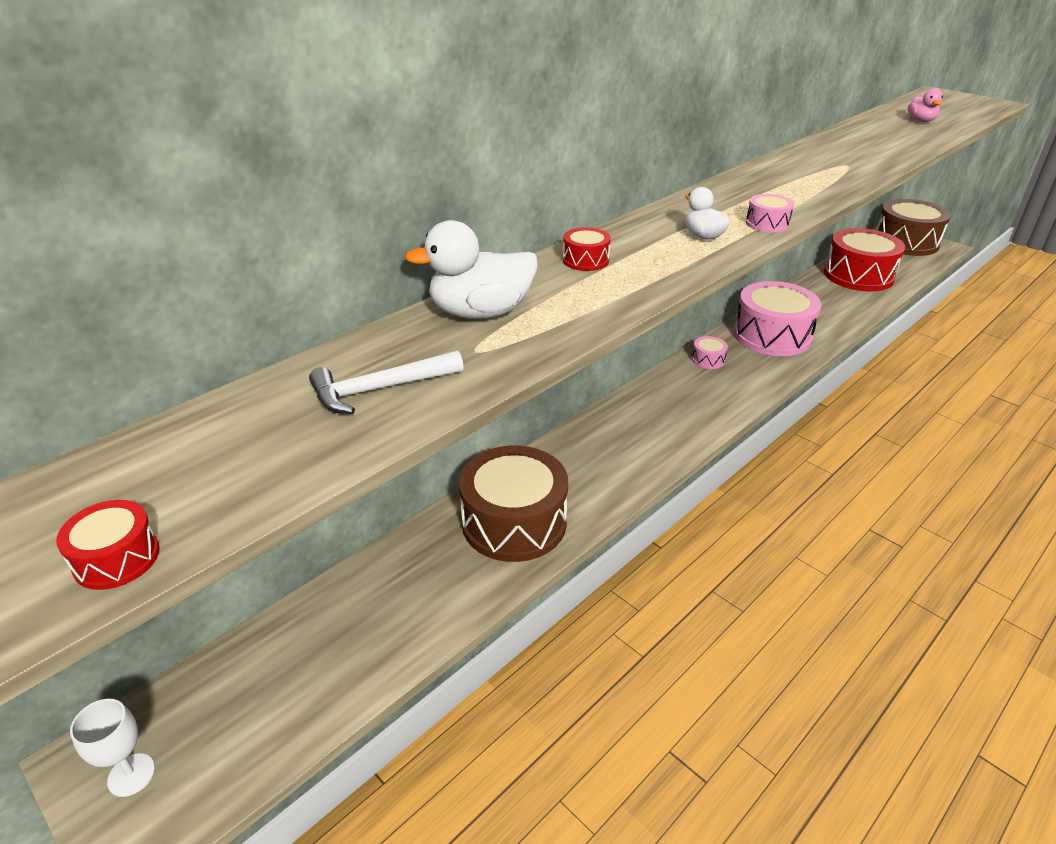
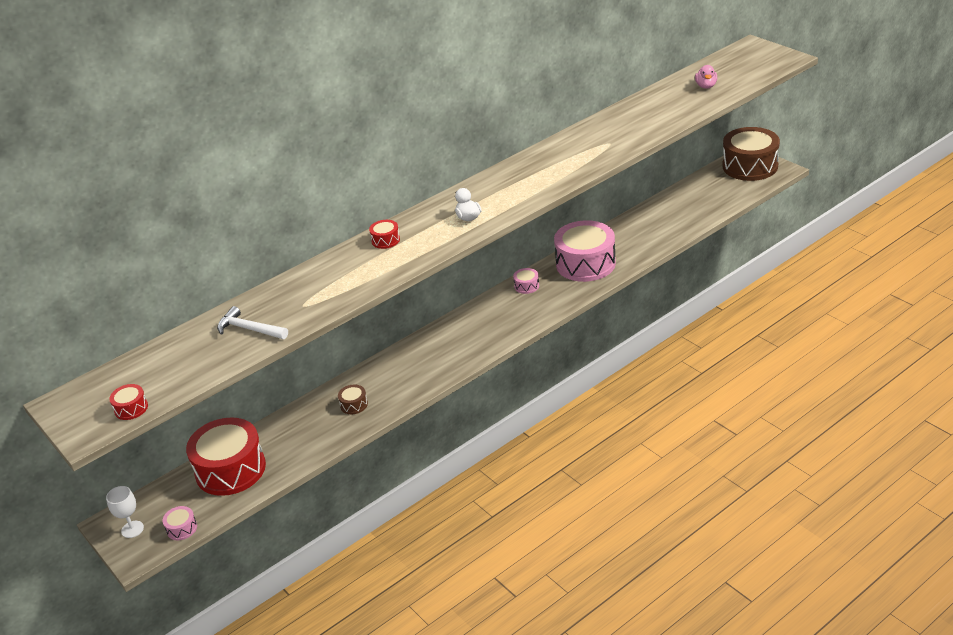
camera: 10 degrees right, 0 degrees up
(380, 389) = (249, 329): white hammer -> white hammer turned 45 degrees clockwise
(480, 313) = (312, 281): white duck -> none
(514, 522) = (354, 405): brown drum -> brown drum, size x0.41
(767, 223) = (516, 205): pink drum -> pink drum (182, 528)
(858, 275) = (687, 204): red drum -> red drum (230, 469)

